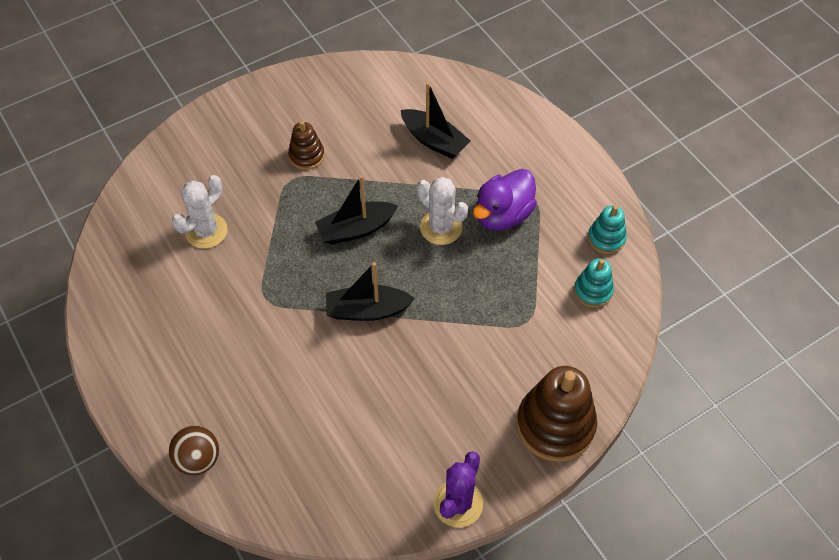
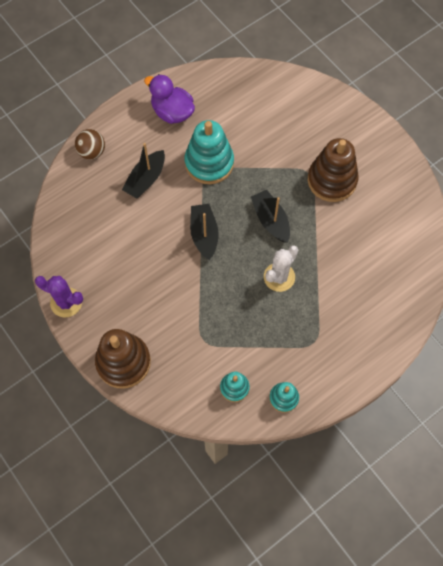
camera: 85 degrees right, 10 degrees up
(206, 231) = (258, 128): white cactus -> none
(252, 296) = (209, 163): none -> turquoise stacking toy
(306, 156) = (332, 180): brown stacking toy -> brown stacking toy, size x1.87
(434, 141) = (360, 266): black boat -> black boat (146, 179)
(503, 215) = (296, 320): purple duck -> purple duck (172, 112)

